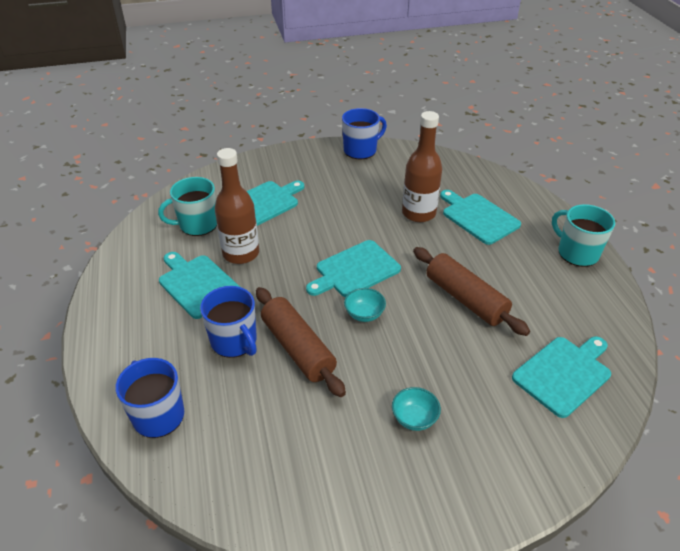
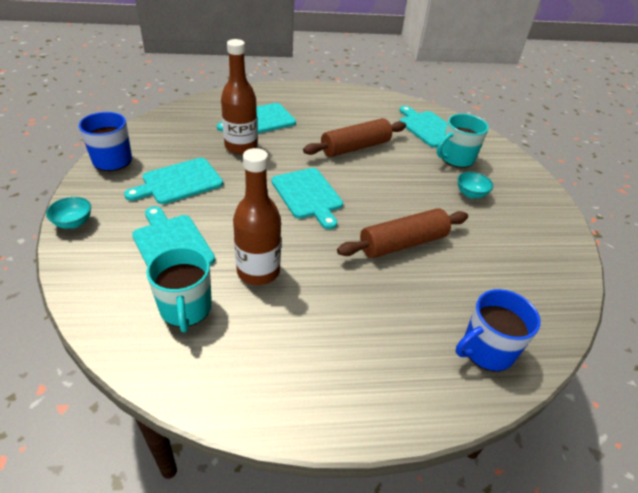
camera: 85 degrees left, 0 degrees up
(198, 284) = (301, 312): turquoise cutting board -> turquoise cutting board (179, 182)
(234, 341) = (392, 286): blue mug -> none
(364, 314) = (365, 199): turquoise bowl -> turquoise bowl (73, 223)
(577, 253) = (316, 93): turquoise mug -> turquoise mug (456, 158)

